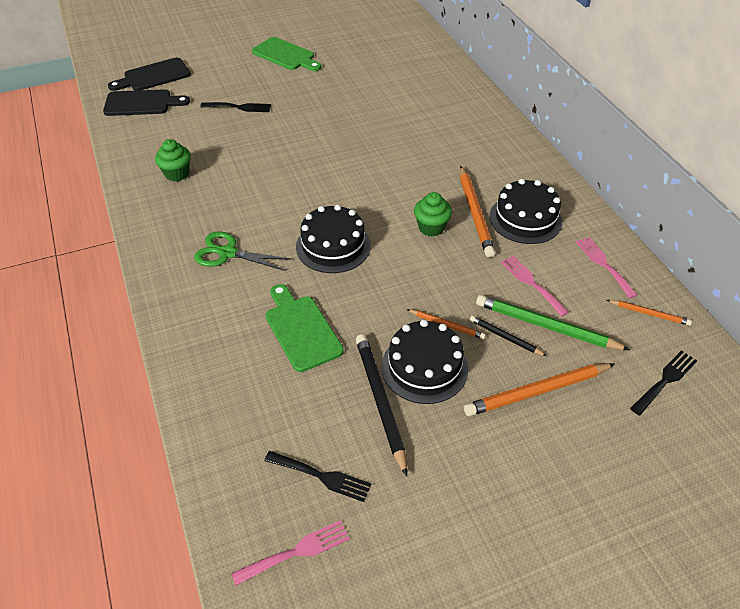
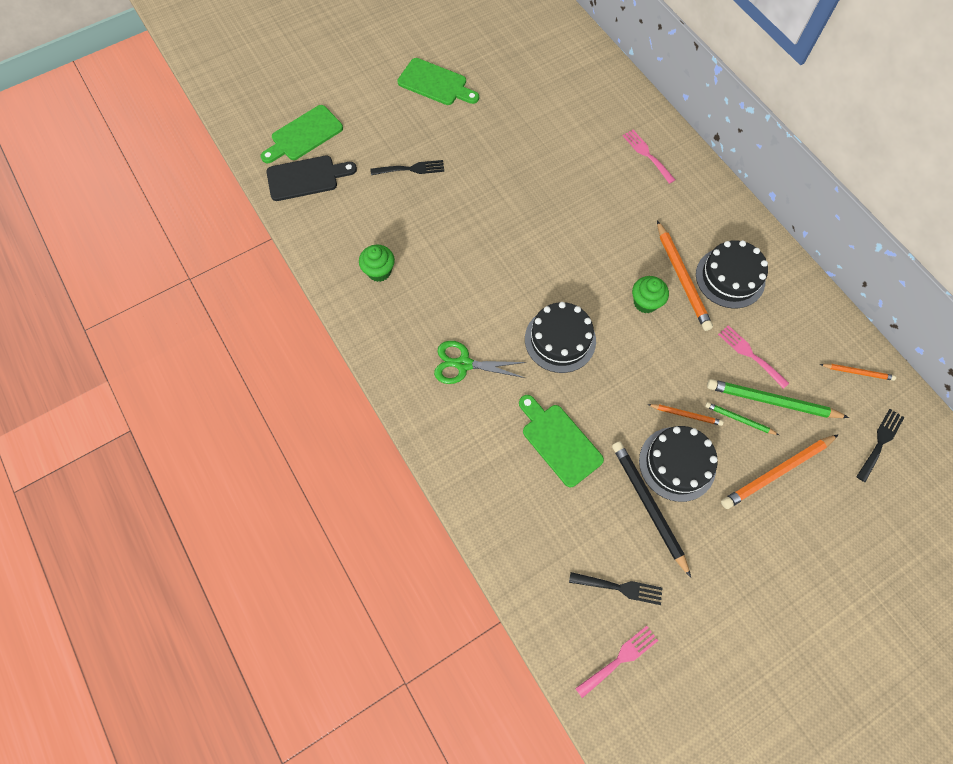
camera: 10 degrees left, 20 degrees up
(153, 76) = (304, 135): black cutting board -> green cutting board
(505, 337) = (739, 419): black pencil -> green pencil
(603, 264) = (810, 322): pink fork -> pink fork (647, 154)

